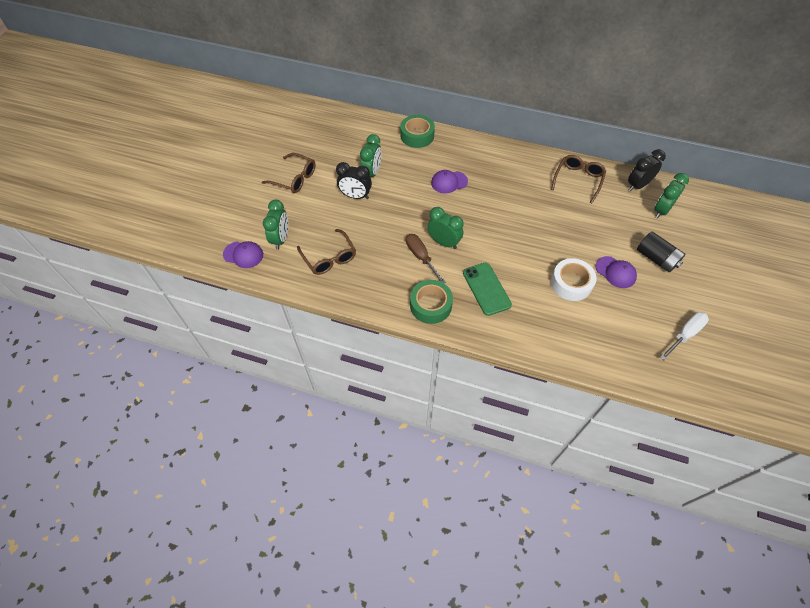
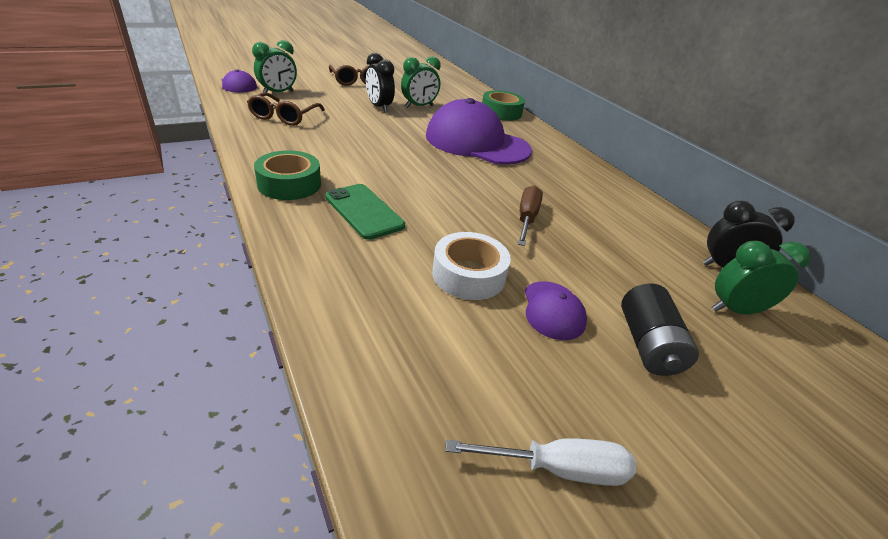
camera: 40 degrees right, 20 degrees down
(421, 257) = (352, 158): brown screwdriver -> brown screwdriver (527, 218)
(444, 242) = (393, 164): green clock -> none
(449, 182) = (477, 142): purple cap -> purple cap, size x2.21
(486, 289) = (364, 211): green phone -> green phone turned 60 degrees counterclockwise
(578, 180) = (636, 217): brown glasses -> none

